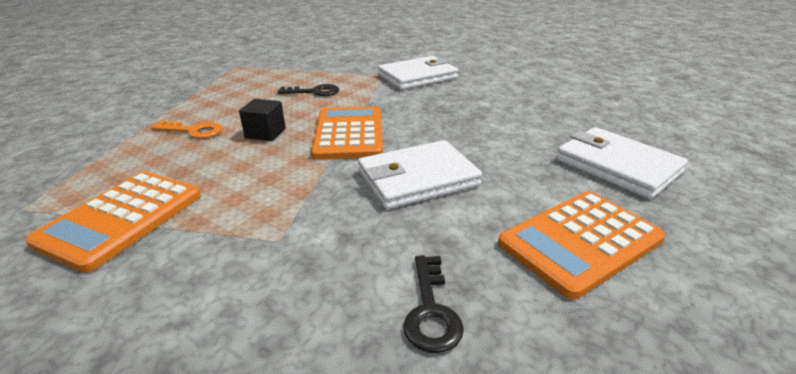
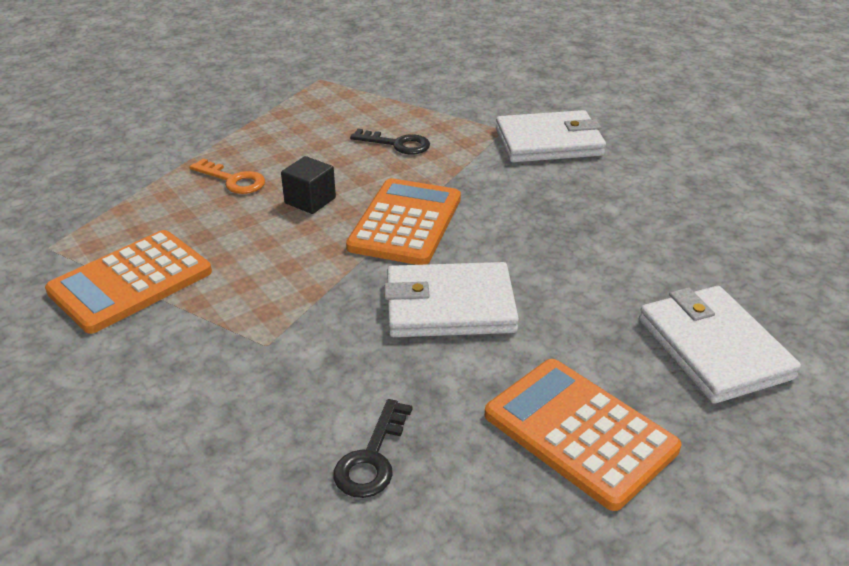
camera: 20 degrees right, 5 degrees up
(580, 242) = (579, 432): orange calculator -> orange calculator turned 60 degrees clockwise

